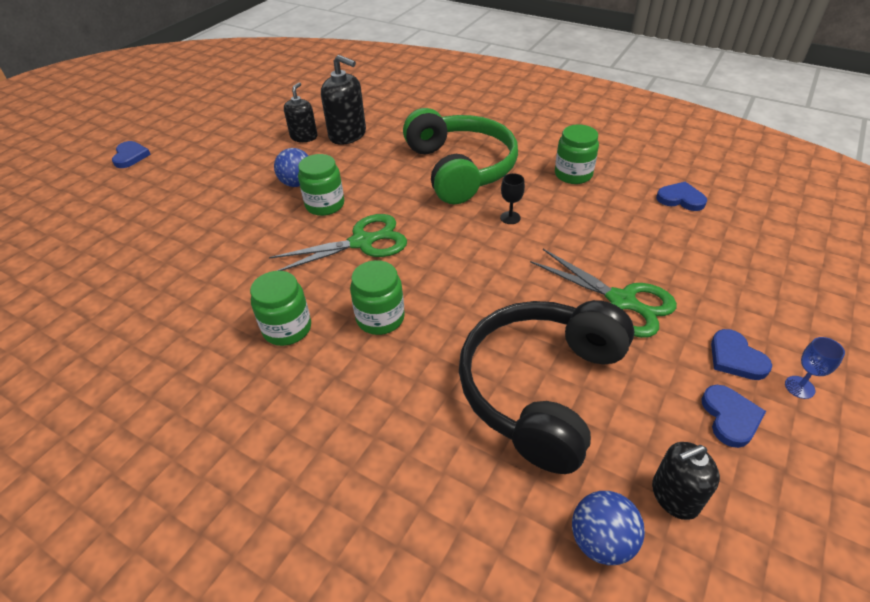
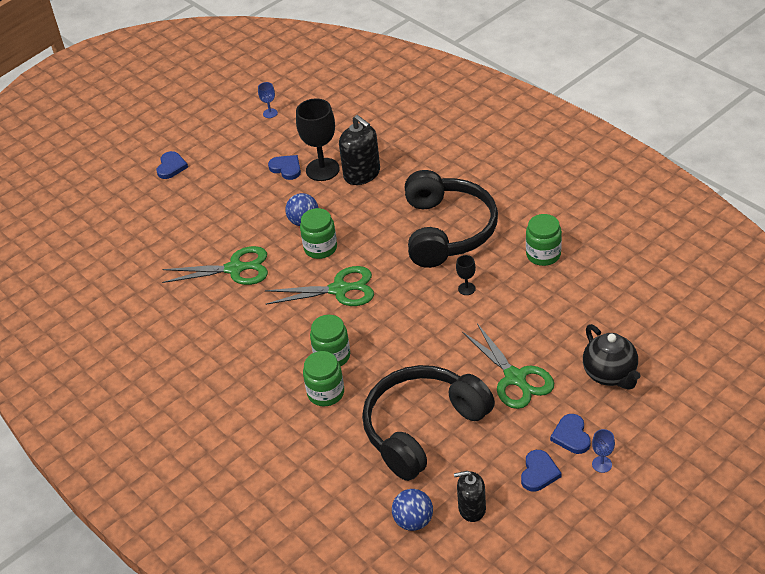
camera: 20 degrees right, 0 degrees up
(225, 241) = (235, 269): none -> green scissors
(234, 101) = (270, 113): none -> blue goblet
(287, 328) = (265, 351): green jar -> green jar (326, 393)
(304, 137) = (322, 169): black soap dispenser -> black goblet
(460, 169) = (447, 230): green headphones -> black headphones
(680, 199) = (622, 297): blue heart -> blue heart (286, 168)
(726, 277) = (610, 374): none -> black teapot

